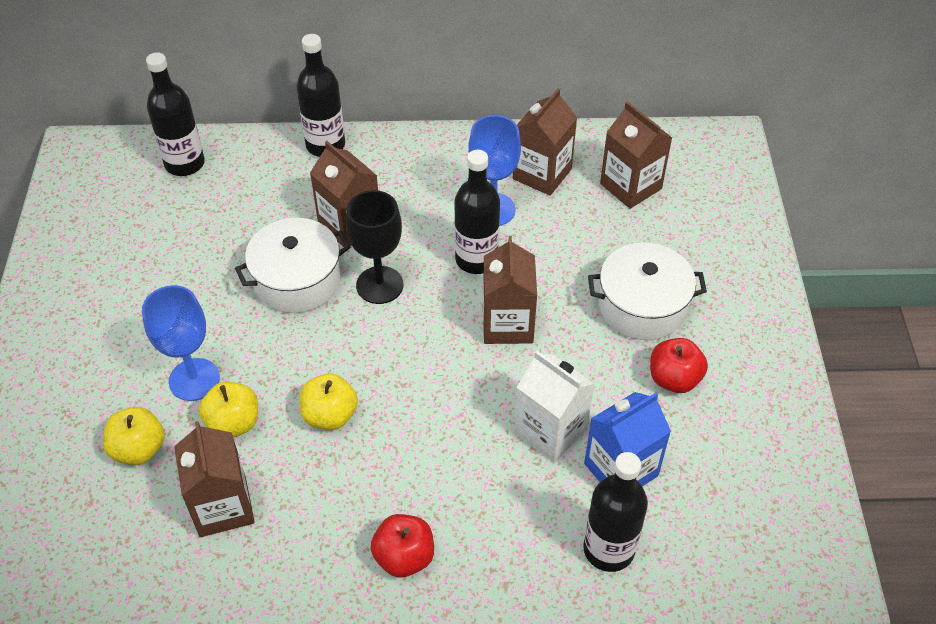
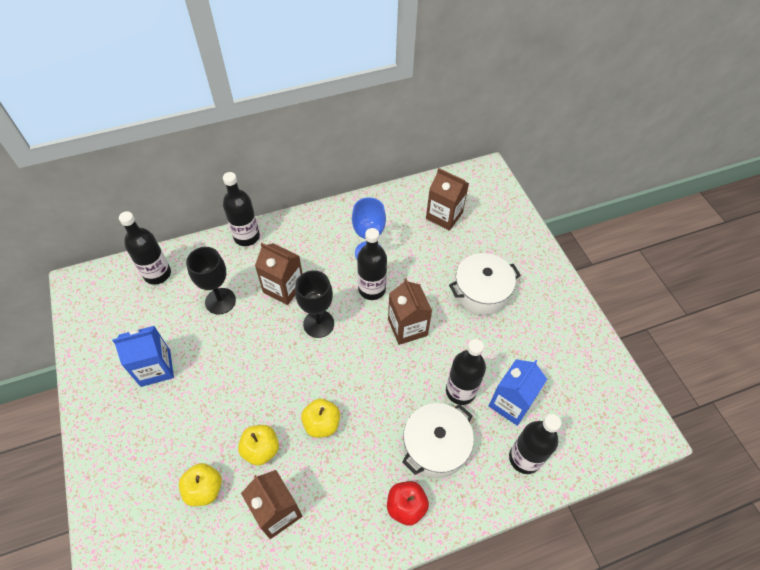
camera: 20 degrees left, 5 degrees up
(135, 281) = (155, 368): none -> blue carton
(194, 379) = (223, 427): blue goblet -> none
(255, 220) = (220, 301): none -> black goblet
(297, 280) = (264, 336): white pot -> white pot (435, 446)
(542, 174) = (389, 221): brown carton -> none
(550, 431) = (460, 391): white carton -> black bottle
(674, 379) = (517, 334): red apple -> none

